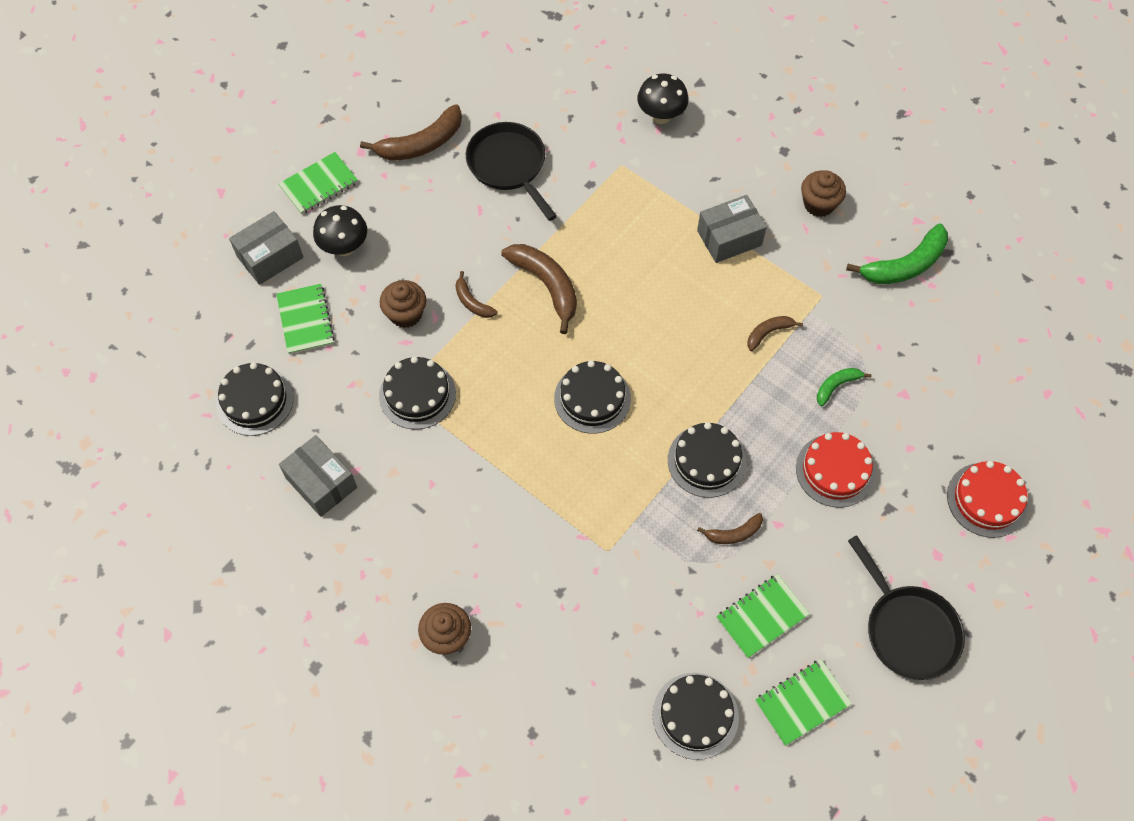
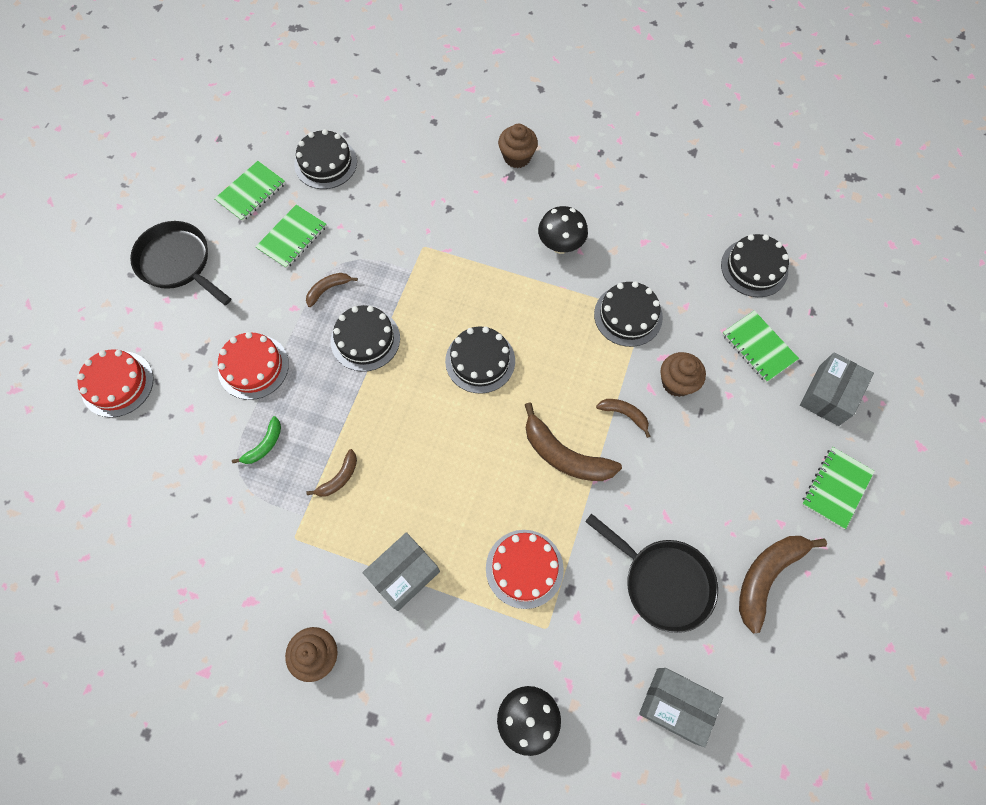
camera: 160 degrees right, 5 degrees up
(321, 483) = (663, 225): grey box -> grey box (675, 705)
(344, 247) = (769, 429): black mushroom -> black mushroom (560, 245)
(622, 210) = (524, 568): none -> red cake
(905, 265) = (213, 606): green banana -> none

